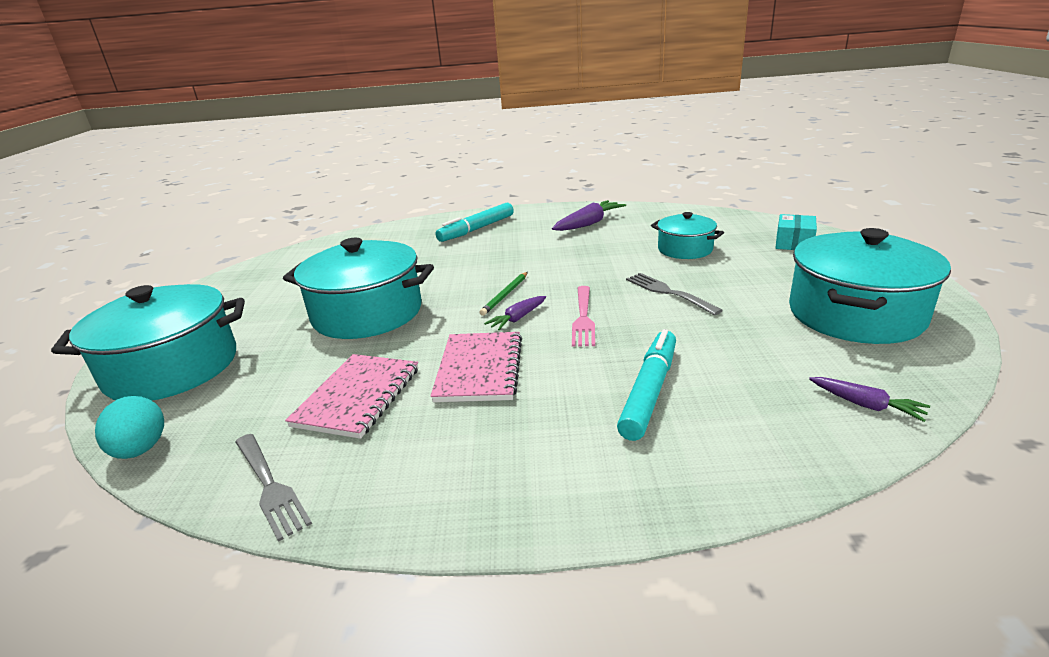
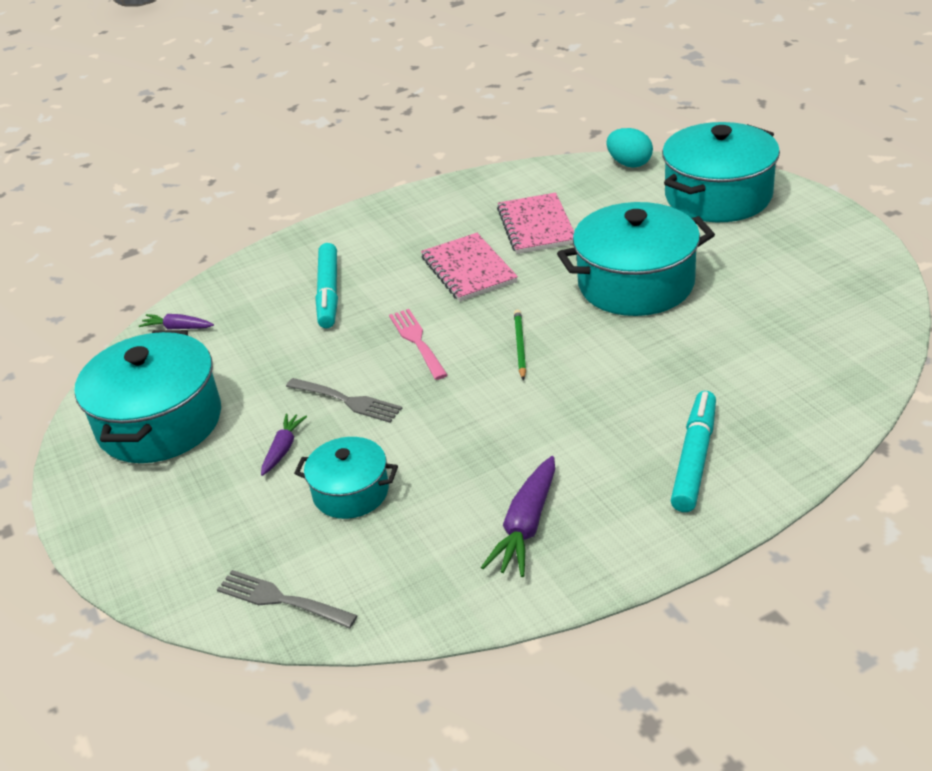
camera: 155 degrees right, 10 degrees up
(270, 486) = (520, 178): grey fork -> grey fork (281, 599)
(517, 318) = (480, 322): purple carrot -> purple carrot (283, 449)
(794, 243) = (203, 552): turquoise box -> none

